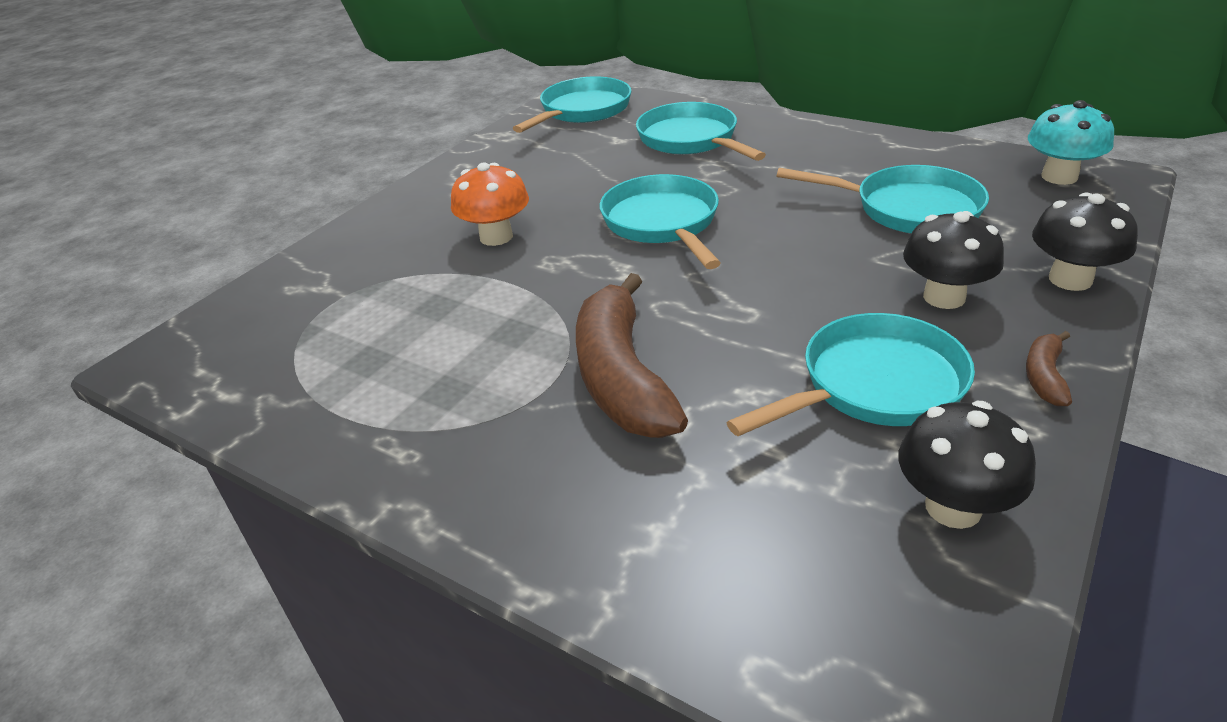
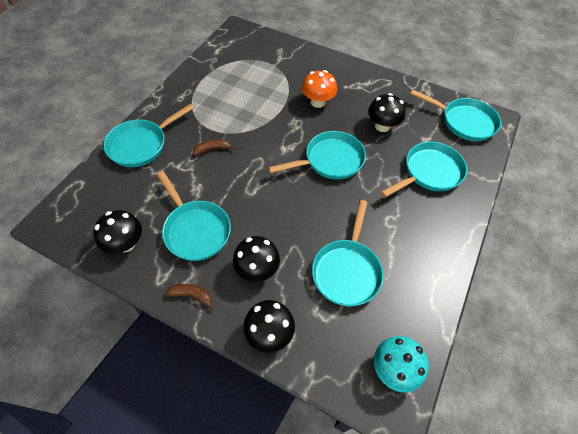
camera: 80 degrees right, 20 degrees up
(579, 173) = (382, 126): none -> black mushroom
(591, 522) = (141, 145): none -> turquoise pan
(621, 377) = (212, 149): brown banana -> brown banana, size x0.44

